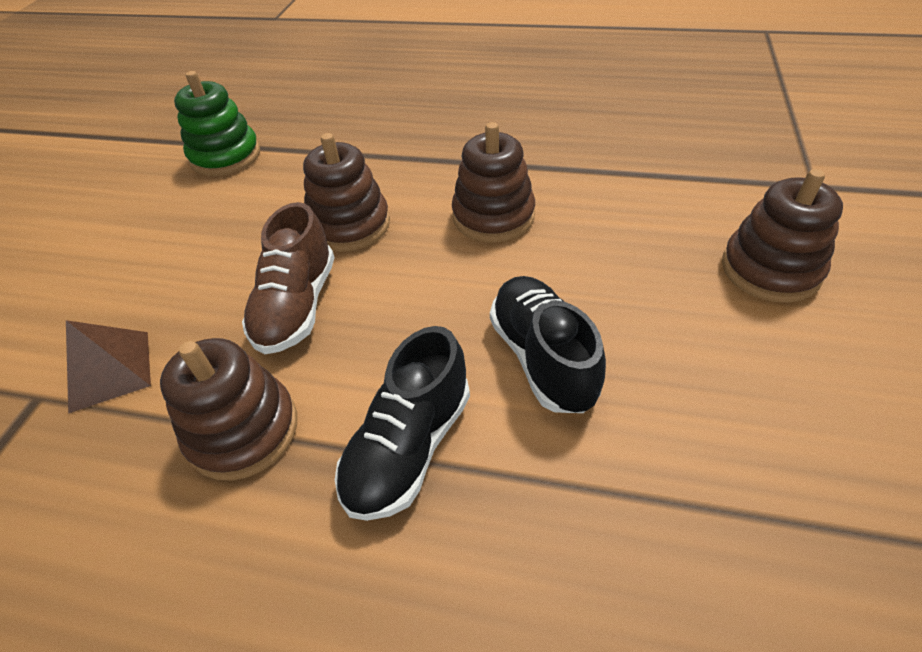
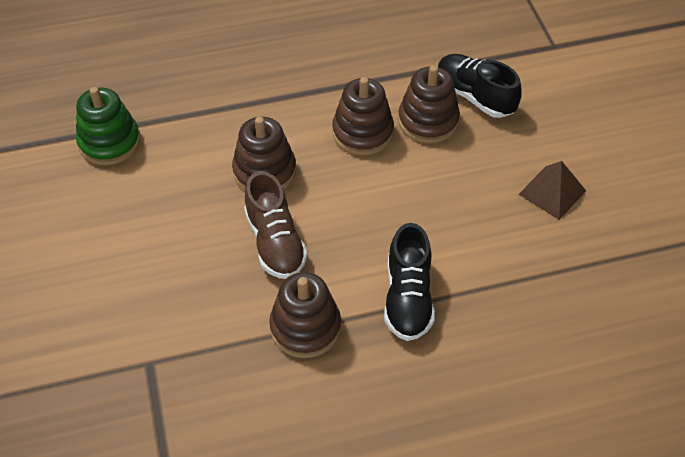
camera: 30 degrees left, 5 degrees up
(109, 370) = (183, 328): brown pyramid -> brown pyramid (552, 192)
(542, 357) = (450, 221): black shoe -> black shoe (474, 96)
(770, 269) = (551, 119): brown stacking toy -> brown stacking toy (428, 121)

